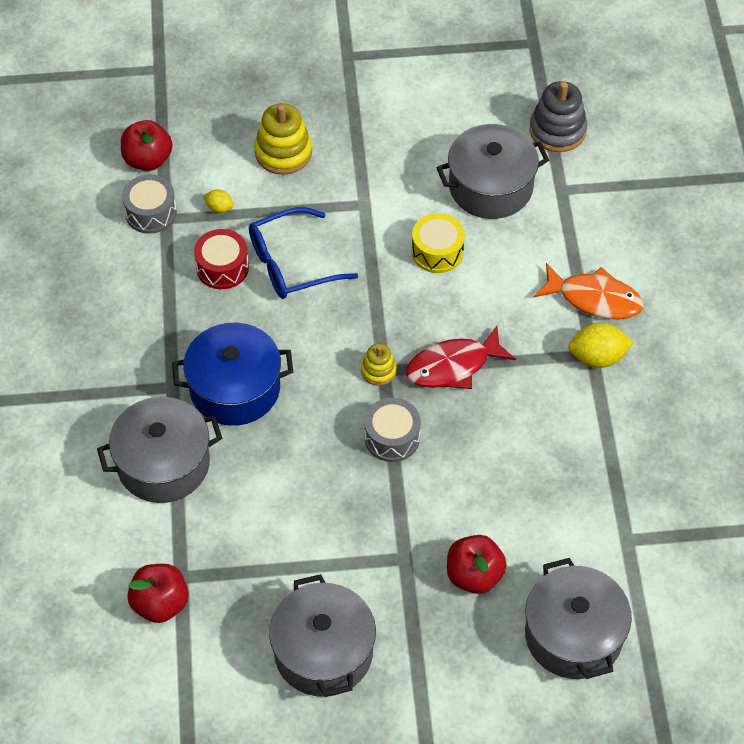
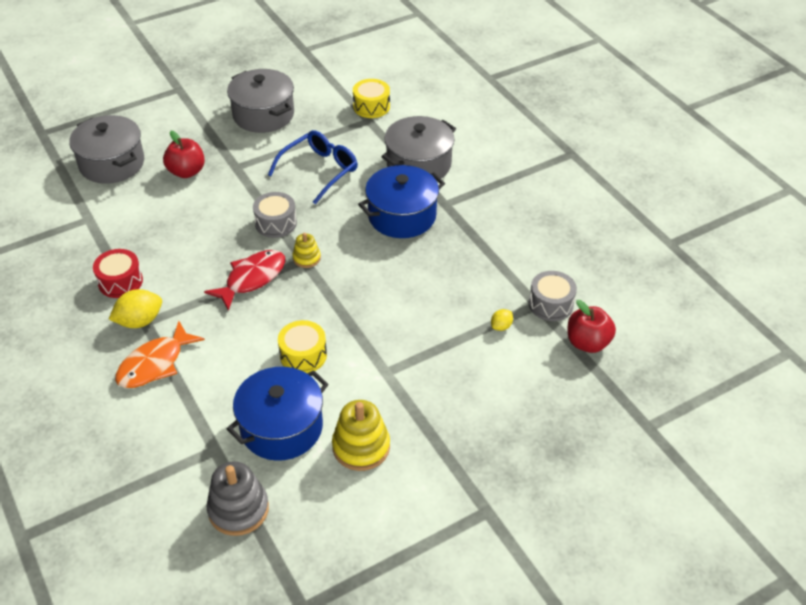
camera: 155 degrees right, 10 degrees down
(160, 604) = (371, 107): red apple -> yellow drum
(219, 208) = (501, 326): yellow lemon -> yellow lemon turned 45 degrees counterclockwise
(222, 268) = (466, 285): red drum -> red drum (120, 282)
(283, 152) = (482, 390): yellow stacking toy -> yellow stacking toy (361, 447)
(291, 264) = (415, 306): blue glasses -> blue glasses (319, 171)
(491, 187) = (281, 427): grey pot -> blue pot
(594, 299) = (155, 364): orange fish -> orange fish turned 45 degrees counterclockwise

